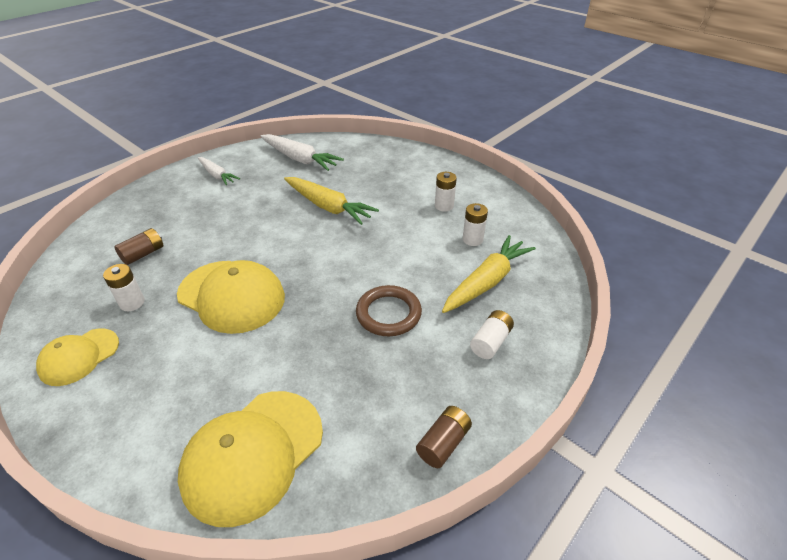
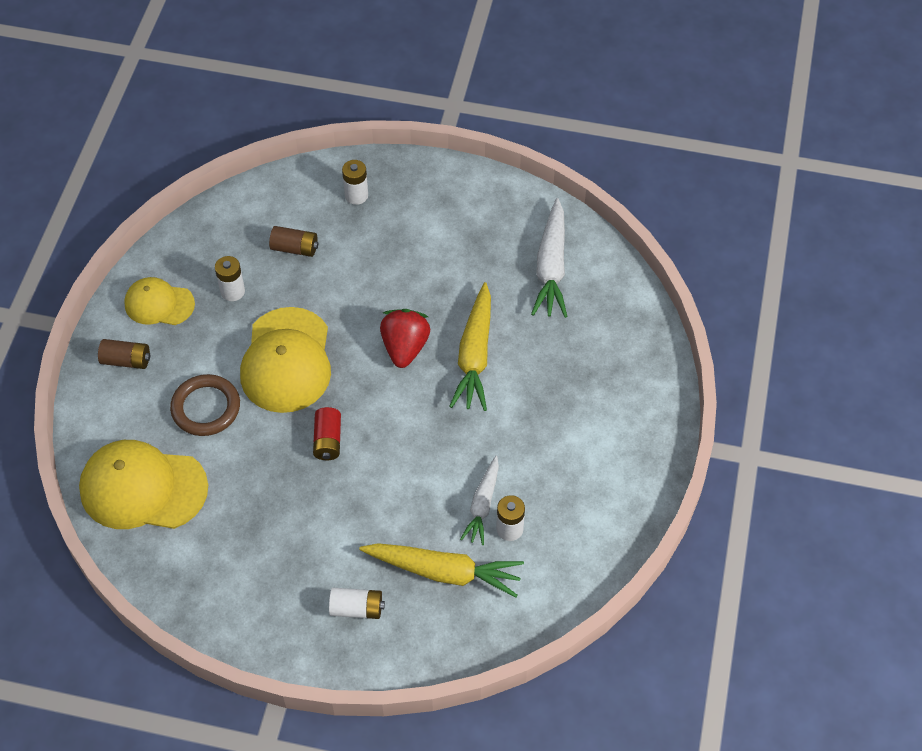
camera: 60 degrees right, 15 degrees up
(217, 175) = (459, 210): white carrot -> white carrot (482, 505)
(289, 233) = (405, 347): none -> red strawberry
(325, 300) = (328, 440): none -> red battery
(388, 313) = (342, 503): brown ring -> brown ring (206, 408)
(443, 443) = (222, 616): brown battery -> brown battery (126, 360)
(444, 206) = (557, 471): white battery -> white battery (356, 195)

